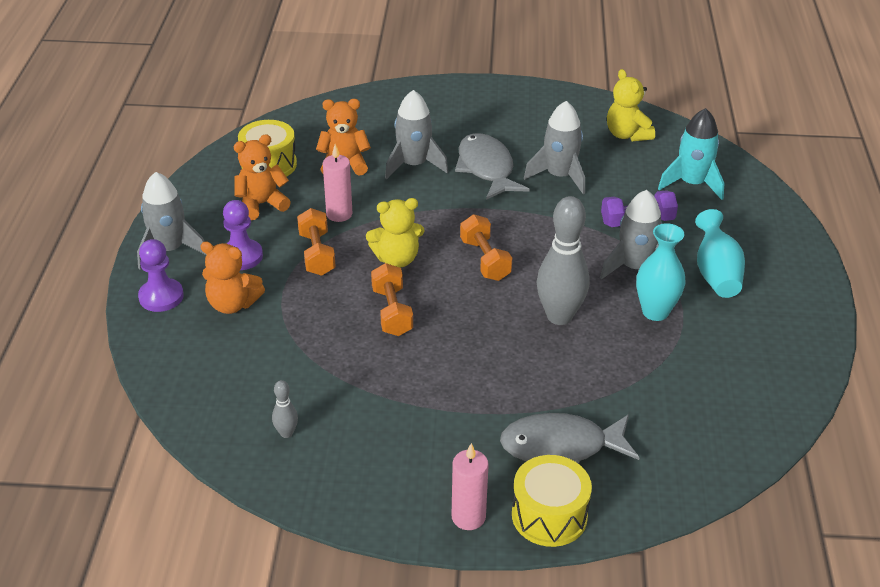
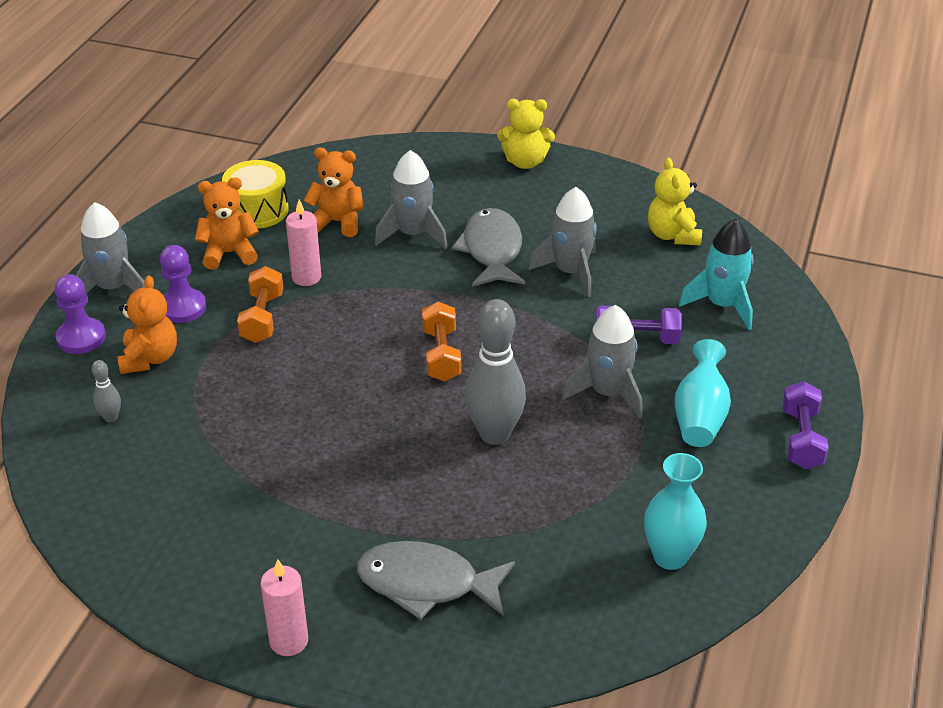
camera: 15 degrees right, 0 degrees up
(232, 304) = (150, 358): orange teddy bear -> orange teddy bear turned 120 degrees counterclockwise
(286, 433) = (141, 510): grey bowling pin -> grey bowling pin (111, 417)
(392, 312) = (313, 396): orange dumbbell -> none
(397, 259) = (345, 338): yellow teddy bear -> yellow teddy bear (525, 162)
(549, 515) = (377, 658): yellow drum -> none
(655, 312) = (607, 448): turquoise vase -> turquoise vase (670, 556)
(801, 278) = (801, 439): none -> purple dumbbell

